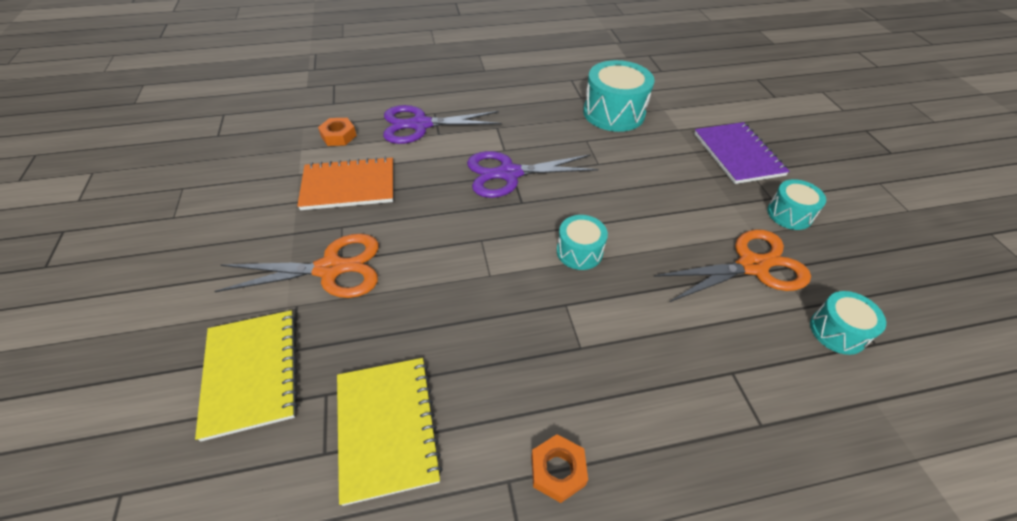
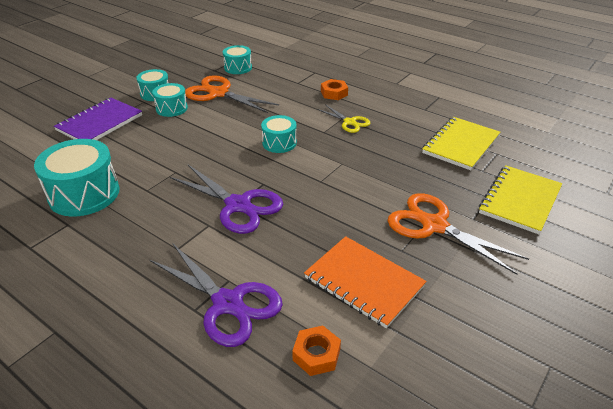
camera: 130 degrees left, 10 degrees down
(558, 470) = (403, 101): orange nut -> orange nut (334, 93)
(562, 347) = (349, 122): none -> yellow scissors
(736, 211) = (171, 108): none -> turquoise drum

